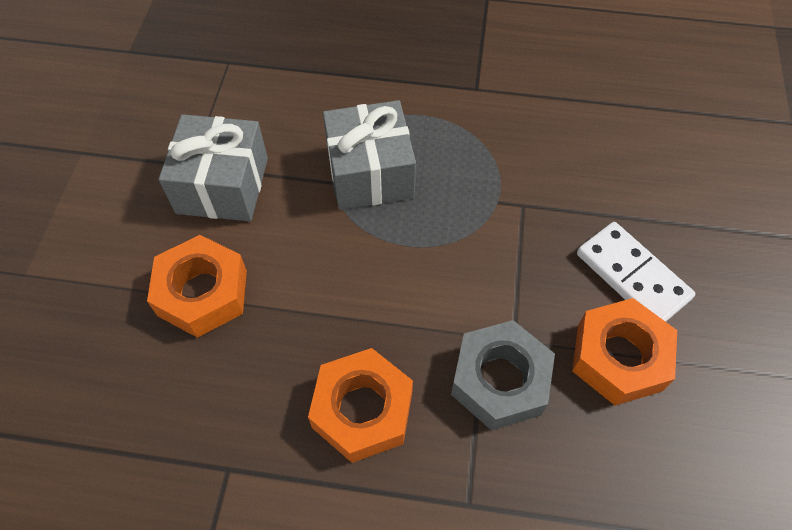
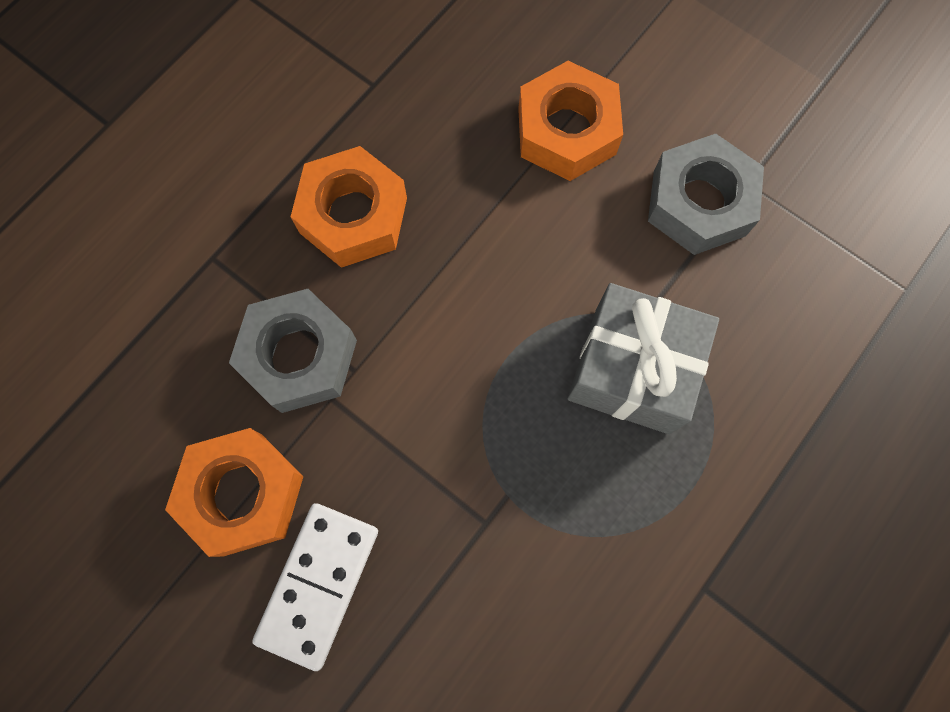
camera: 120 degrees right, 15 degrees up
(222, 185) = (699, 203): grey gift -> grey nut
(632, 276) = (318, 584): white domino -> white domino turned 60 degrees counterclockwise

